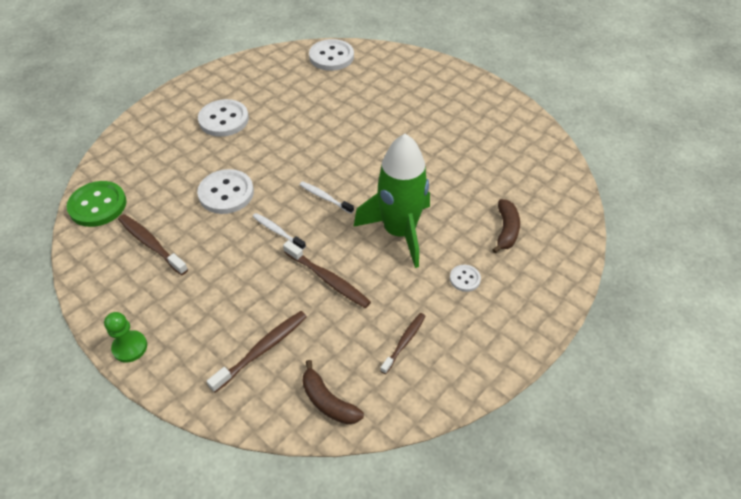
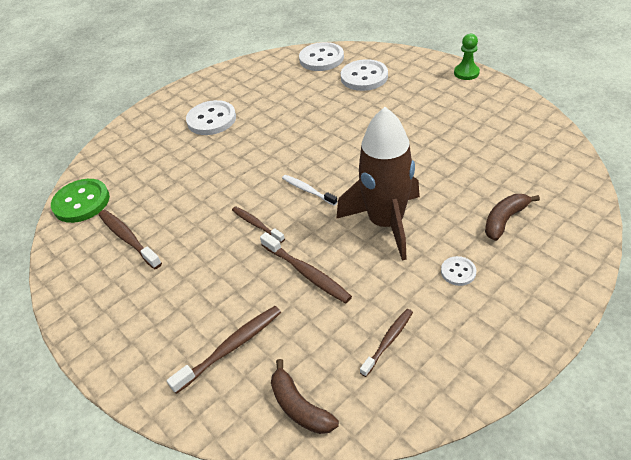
camera: 10 degrees right, 5 degrees down
(130, 347) = (94, 343): green pawn -> green pawn (466, 73)
(226, 193) = (207, 188): white button -> white button (364, 77)
(277, 231) = (256, 224): white toothbrush -> brown toothbrush
(399, 231) = (386, 223): green rocket -> brown rocket
(506, 230) = (505, 220): brown banana -> brown banana turned 150 degrees counterclockwise

